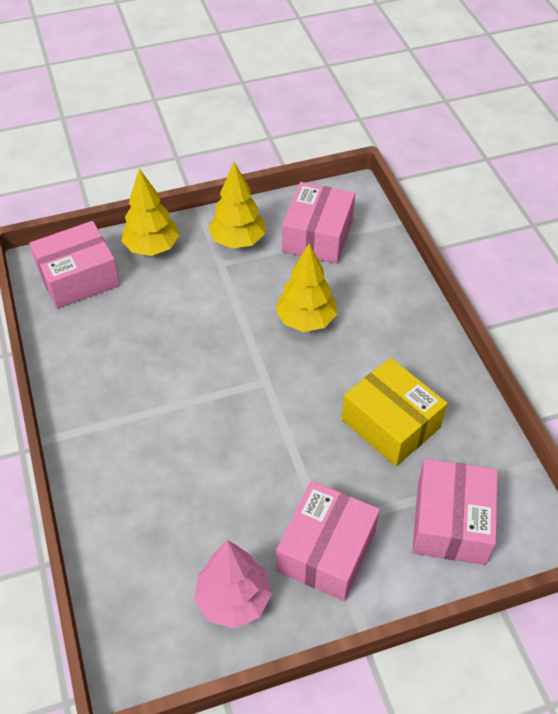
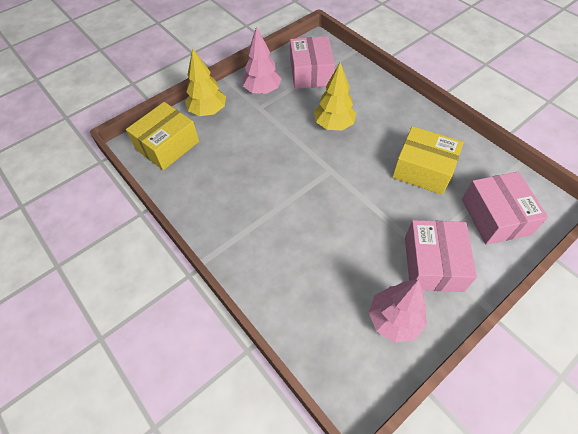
camera: 20 degrees left, 5 degrees up
(78, 278) = (167, 145): pink box -> yellow box
(238, 241) = (262, 90): yellow tree -> pink tree

